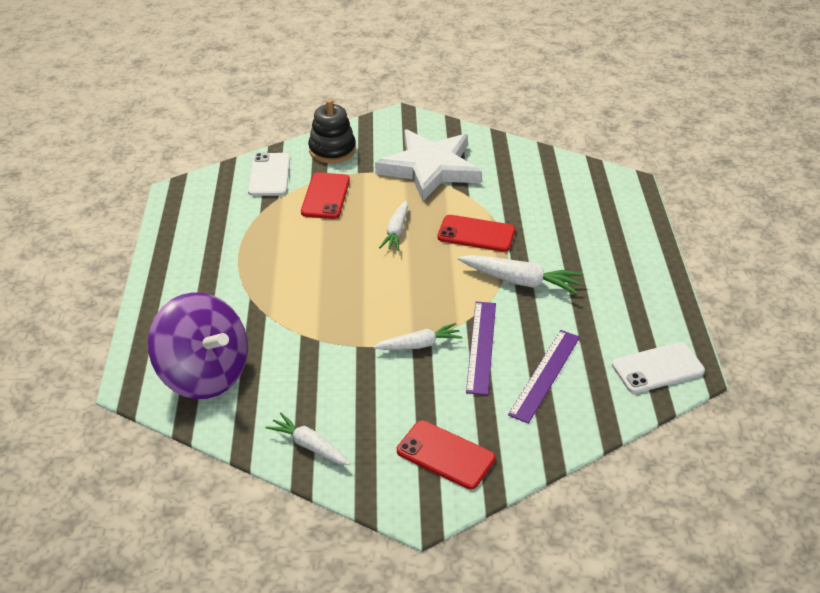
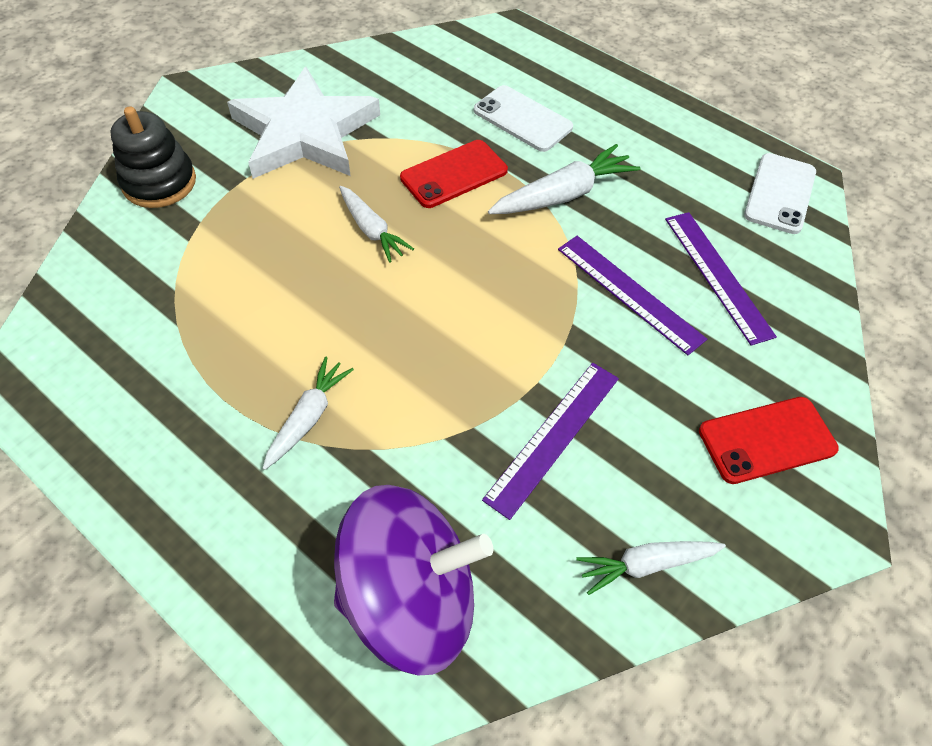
camera: 50 degrees left, 15 degrees up
(269, 175) = (120, 267): white phone -> white phone (522, 119)
(326, 196) = (232, 245): red phone -> none
(347, 371) = (553, 436): none -> purple ruler
(419, 345) = (575, 341): white carrot -> white carrot (308, 417)

